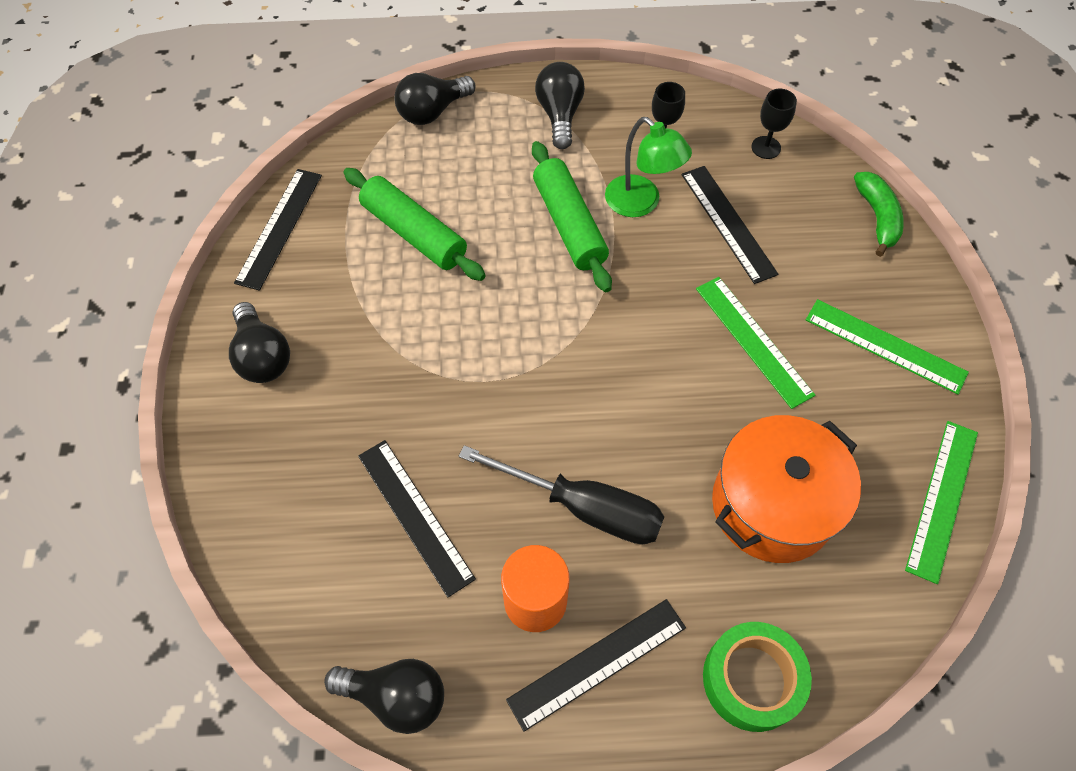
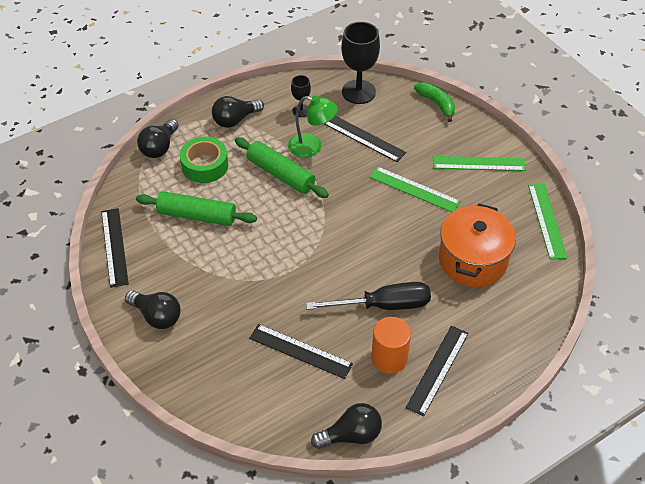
camera: 30 degrees left, 10 degrees down
(559, 115) = (235, 120): black light bulb -> black light bulb turned 90 degrees counterclockwise
(752, 679) = (512, 339): green tape -> green tape (205, 165)
(766, 147) = (358, 92): black goblet -> black goblet, size x1.93

